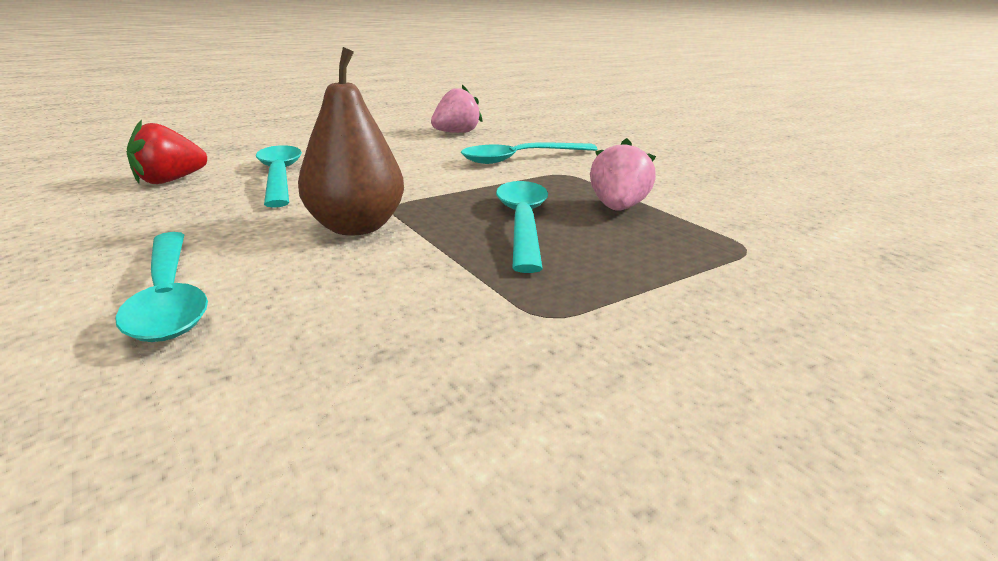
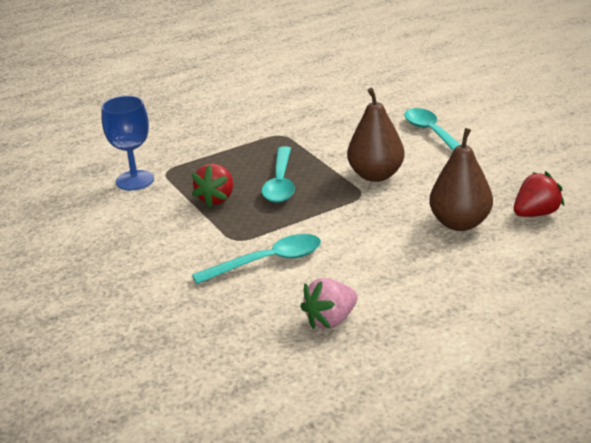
camera: 175 degrees left, 5 degrees up
(279, 176) = (460, 223): turquoise spoon -> brown pear
(618, 208) = (216, 199): pink strawberry -> red strawberry
(787, 235) = (135, 180): none -> blue goblet

